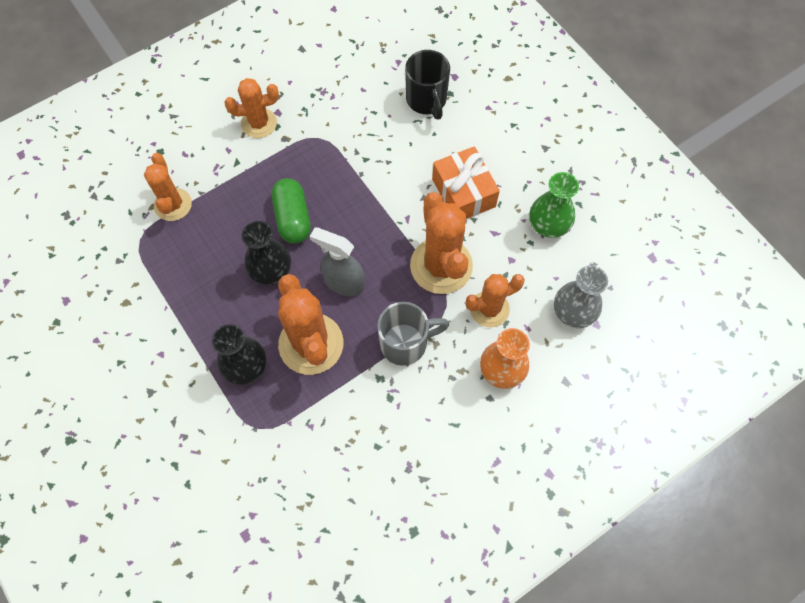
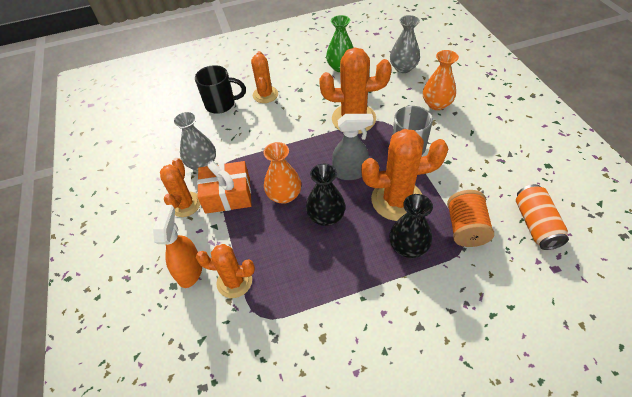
camera: 70 degrees left, 15 degrees down
(179, 160) = (190, 270): none -> orange spray bottle
(284, 428) = (465, 228): none -> orange spool
(292, 218) = (284, 195): green capsule -> orange vase
(306, 512) = (535, 224): none -> orange can
(321, 117) = (202, 163): none -> grey vase
(343, 282) = (350, 172): grey spray bottle -> grey spray bottle turned 135 degrees counterclockwise
(463, 193) = (302, 99): orange gift -> orange gift (227, 195)
(489, 309) = (392, 102): orange cactus -> orange cactus (265, 95)

